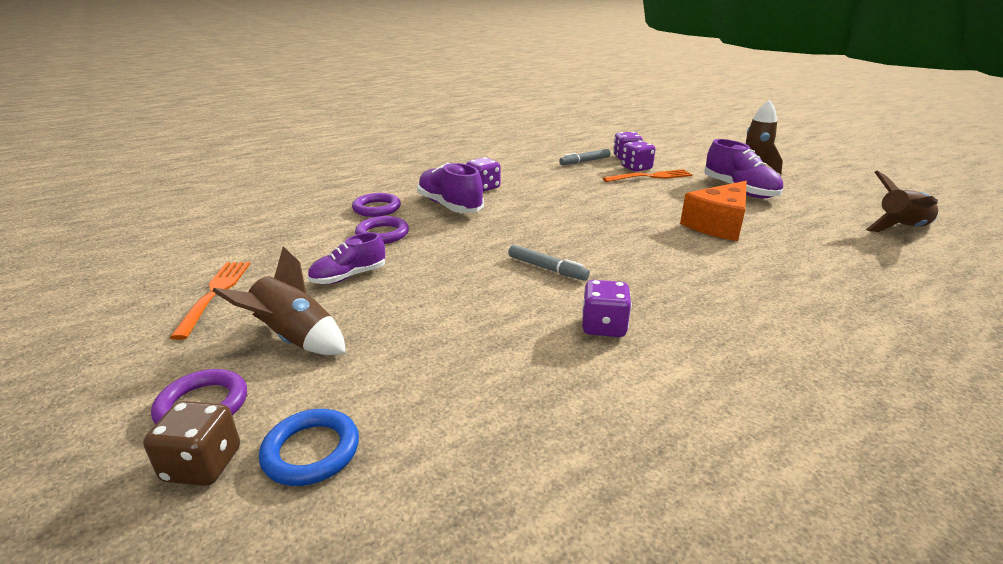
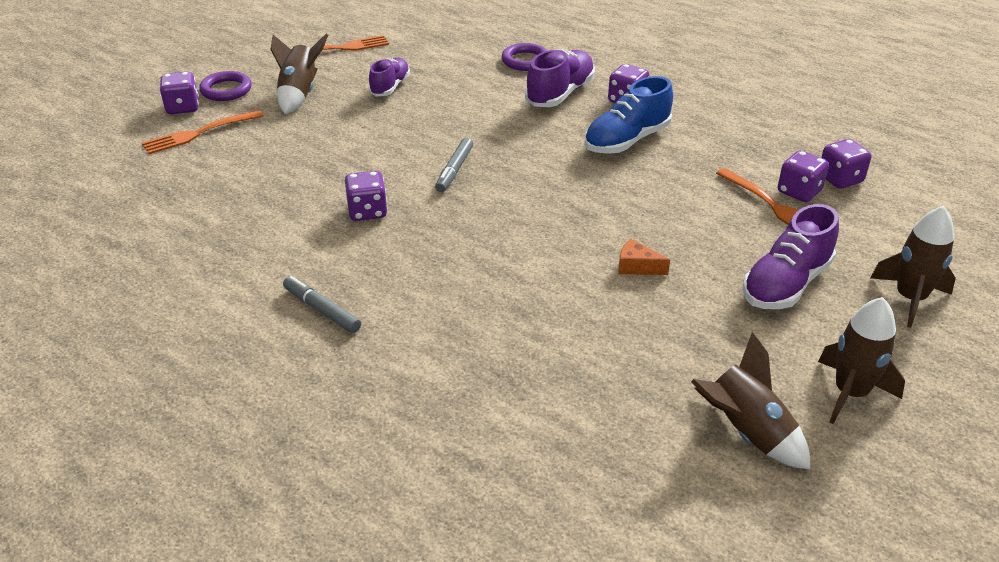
camera: 70 degrees right, 10 degrees up
(203, 465) = (183, 107): brown dice -> purple dice
(311, 451) = (199, 133): blue ring -> orange fork
(349, 276) = (390, 87): purple shoe -> purple shoe turned 75 degrees clockwise
(382, 234) = (473, 78): purple ring -> none
(543, 198) = (626, 140): none -> blue shoe
(584, 161) = (786, 149): grey marker -> grey marker (322, 310)
(718, 225) = (637, 267): orange cheese -> orange cheese, size x0.47
(848, 197) = (850, 393): none -> brown rocket

